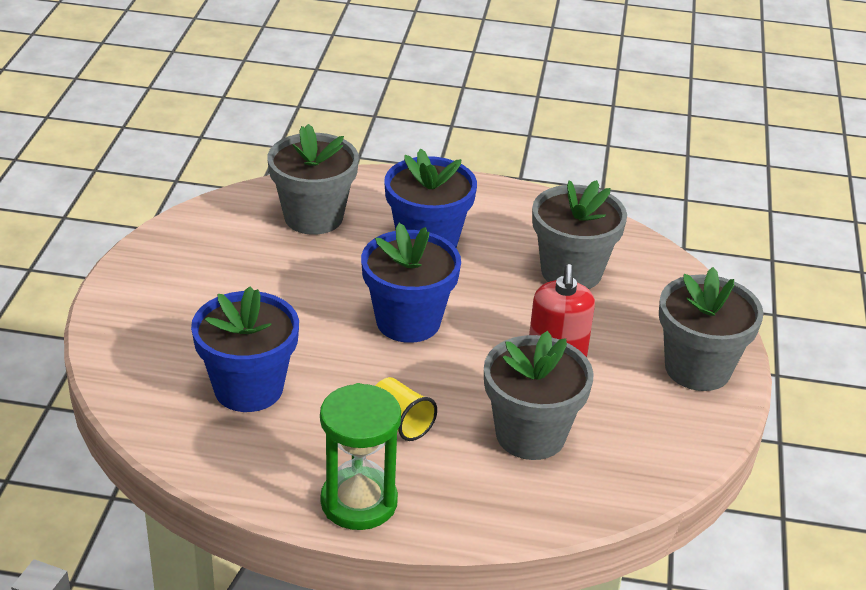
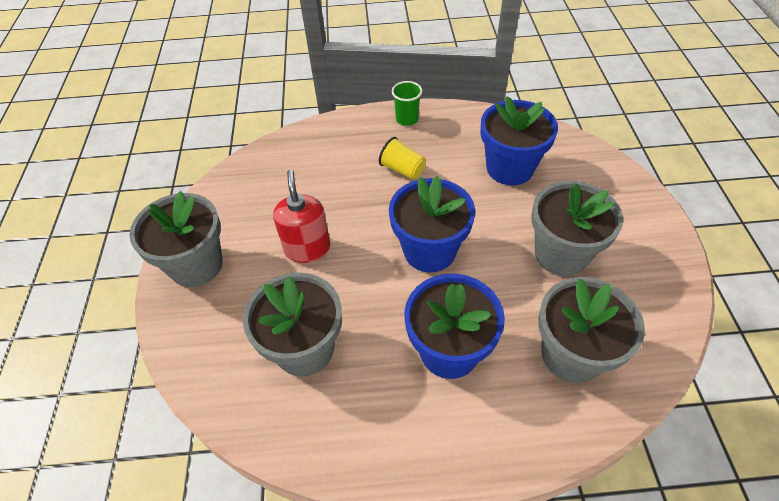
camera: 170 degrees right, 15 degrees up
(359, 502) = (407, 119): green hourglass -> green cup
(530, 435) = (317, 181): grey flower pot -> grey flower pot (561, 254)

